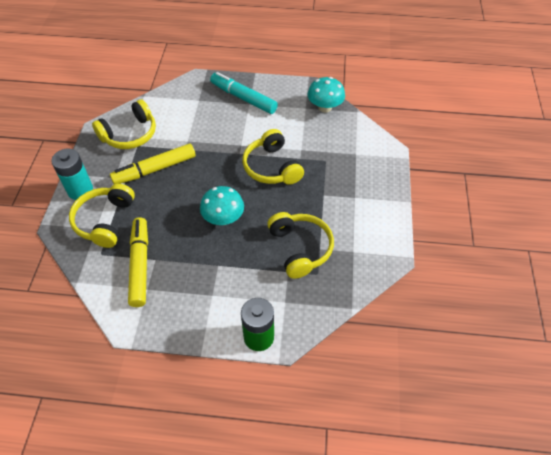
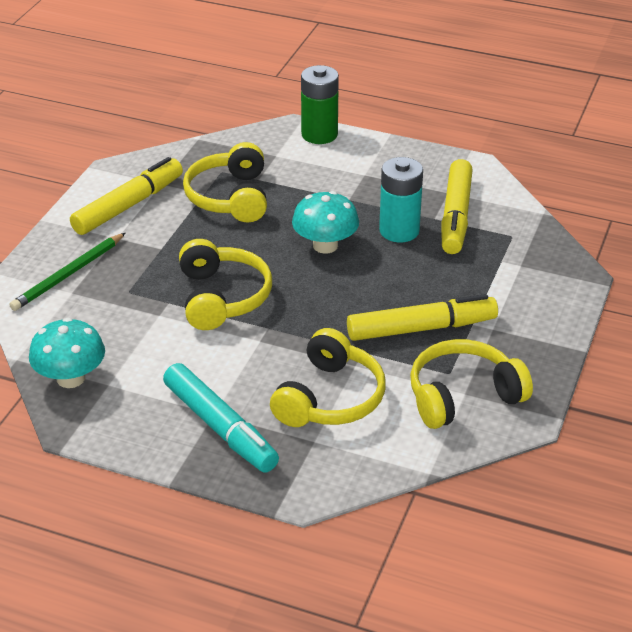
camera: 165 degrees left, 15 degrees down
(80, 190) = (550, 319): turquoise battery -> turquoise battery (399, 231)
(105, 221) = (506, 272): yellow headphones -> yellow headphones (329, 398)
(363, 225) = (128, 205): none -> yellow marker
(365, 164) = (68, 275): none -> green pencil

